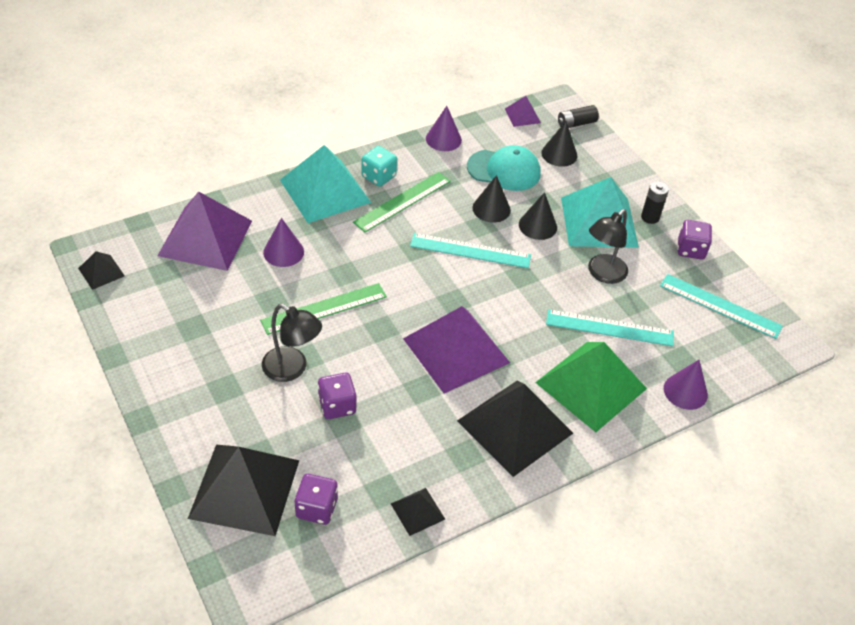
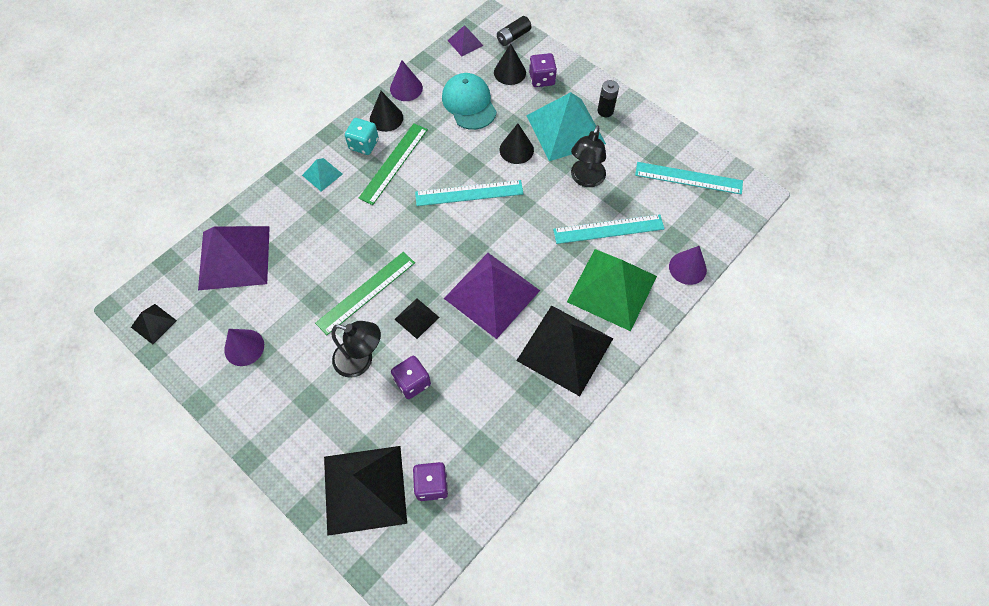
camera: 15 degrees left, 15 degrees up
(283, 252) = (309, 248): purple cone -> purple cone (244, 347)
(325, 191) = (322, 174): turquoise pyramid -> turquoise pyramid, size x0.46
(417, 511) = (515, 456): black pyramid -> black pyramid (416, 318)
(491, 209) = (472, 146): black cone -> black cone (386, 118)
(504, 170) = (469, 103): turquoise cap -> turquoise cap turned 105 degrees counterclockwise
(690, 250) = (648, 132): purple dice -> purple dice (542, 79)

